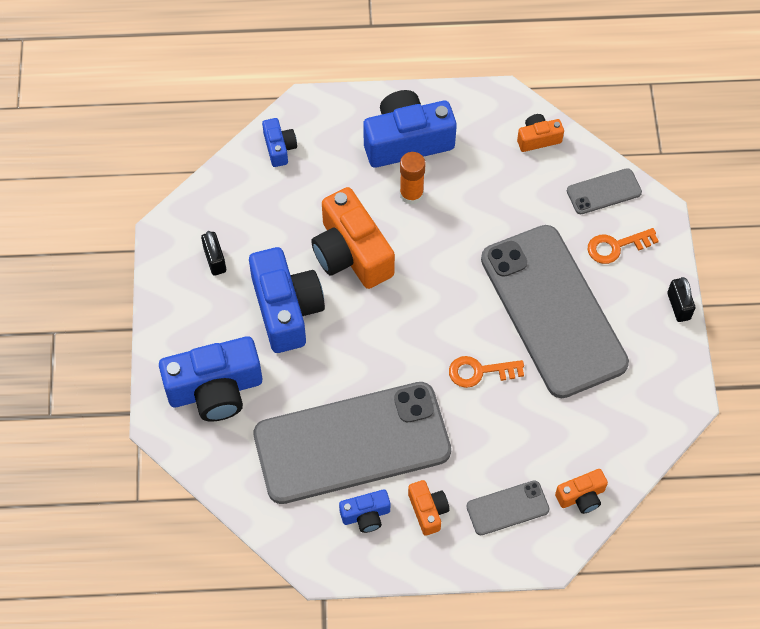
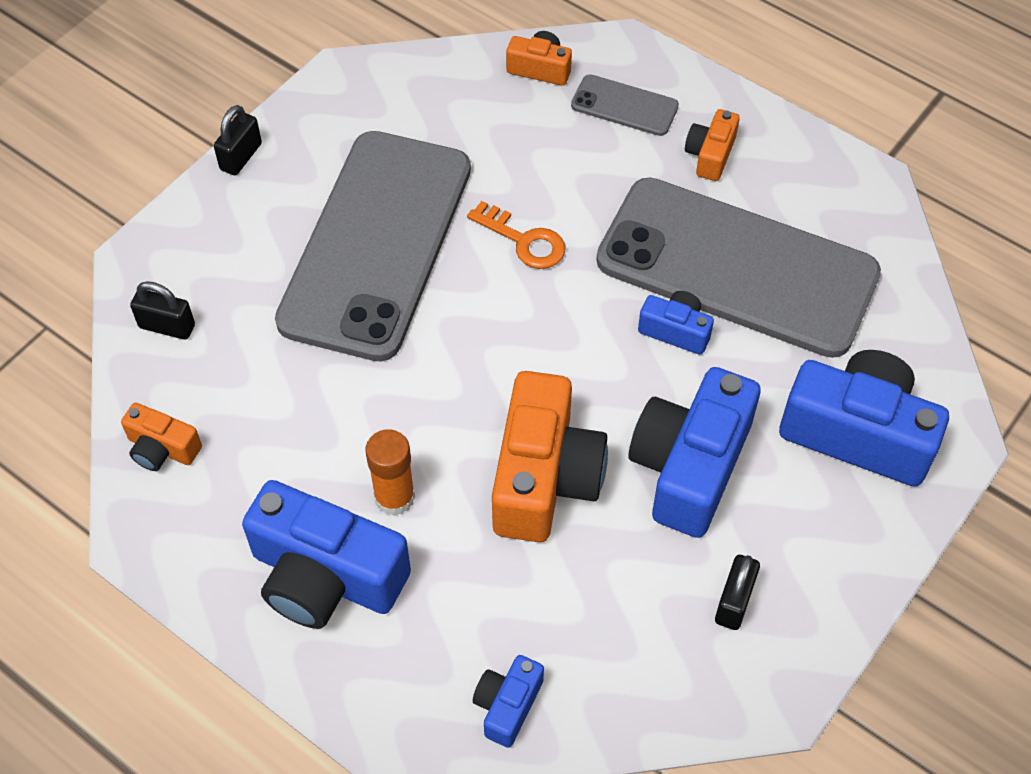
camera: 140 degrees left, 5 degrees down
(366, 515) = (781, 192): blue camera -> blue camera (675, 330)
(604, 192) = (167, 326): grey phone -> black padlock
(616, 246) = (229, 258): orange key -> none

